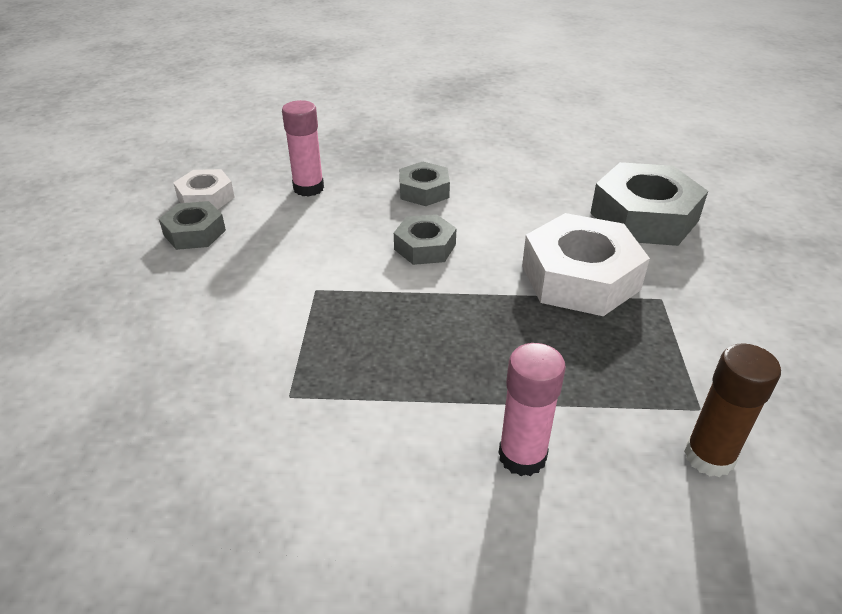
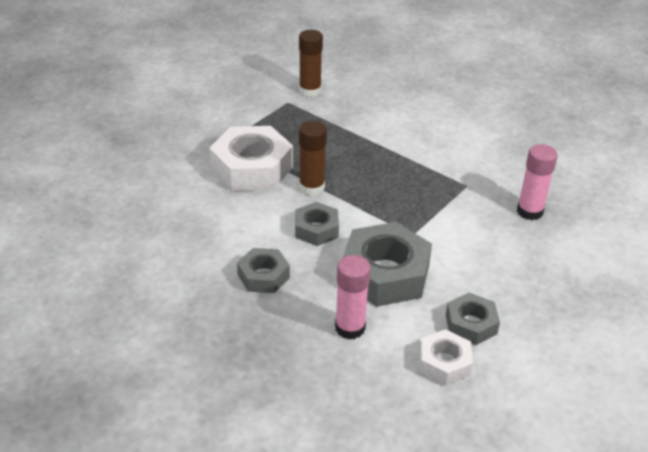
camera: 145 degrees left, 0 degrees up
(485, 288) = (312, 187): none -> brown glue stick
(522, 456) = (382, 121): pink glue stick -> pink glue stick (529, 211)
(644, 217) = (153, 181): grey nut -> grey nut (385, 274)

